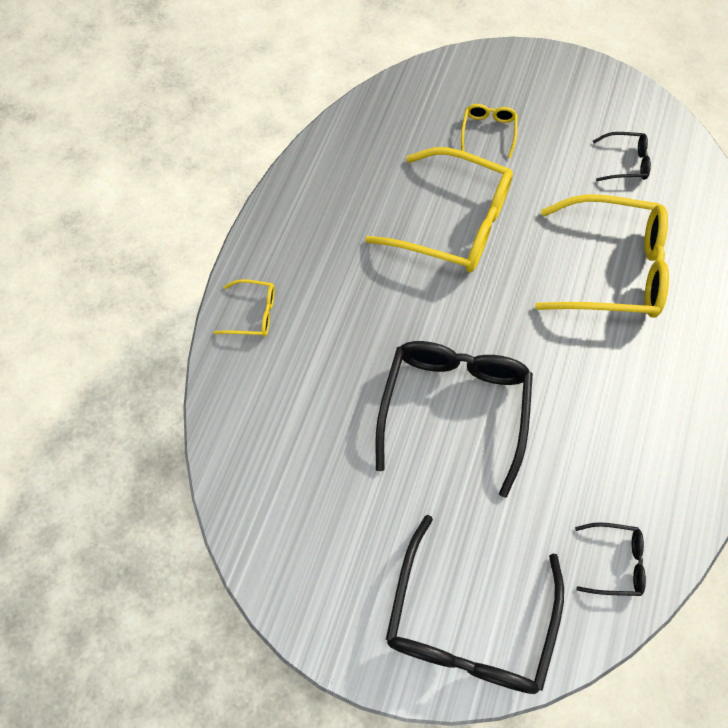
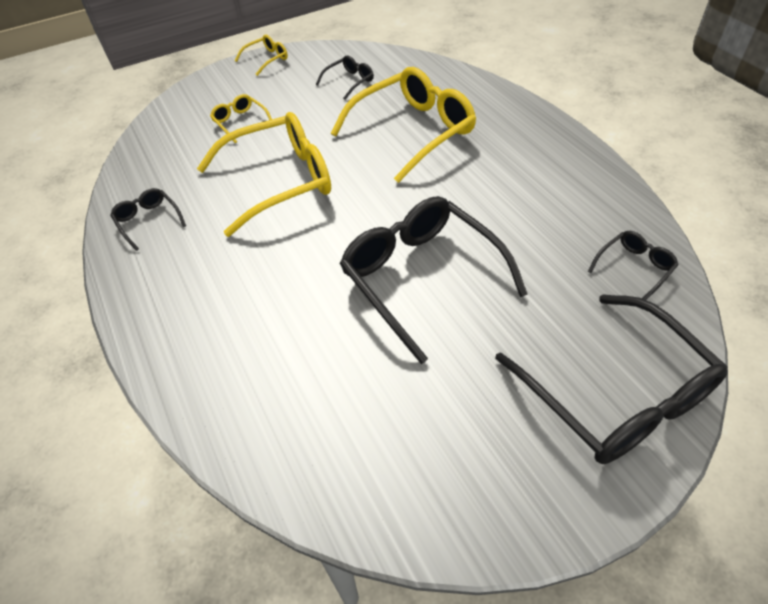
camera: 45 degrees left, 15 degrees down
(252, 313) = (184, 355): yellow glasses -> yellow glasses (266, 59)
(331, 177) = (148, 221): none -> black glasses

